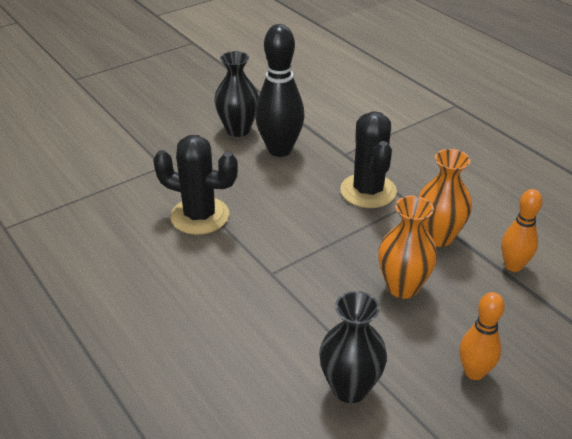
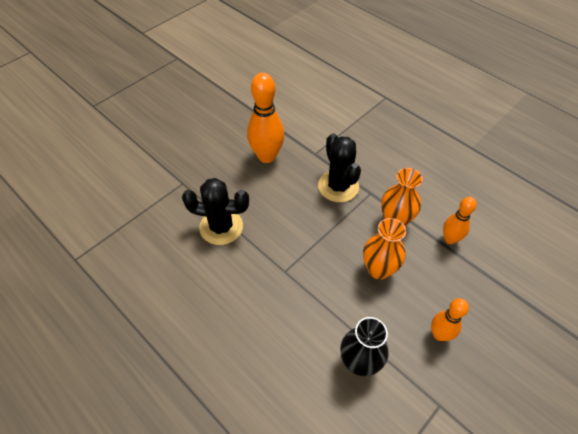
camera: 10 degrees left, 15 degrees up
(238, 130) = (231, 141): black vase -> none
(280, 150) = (267, 156): black bowling pin -> orange bowling pin

